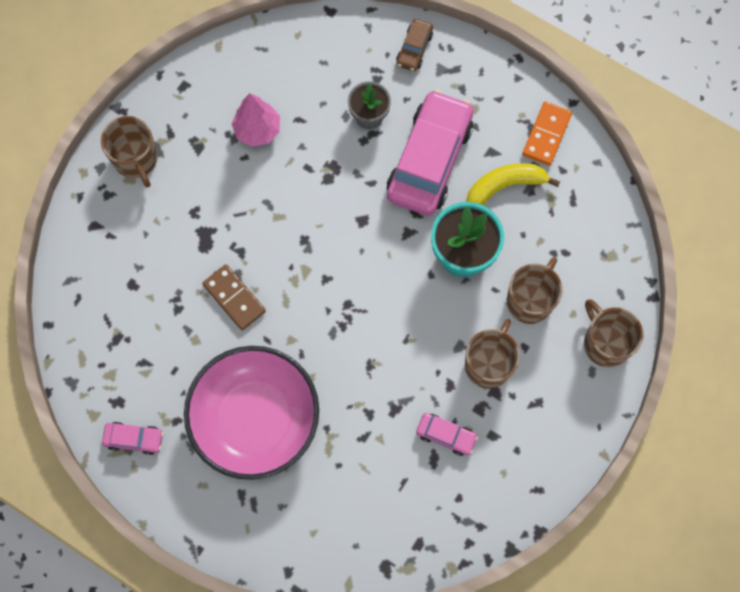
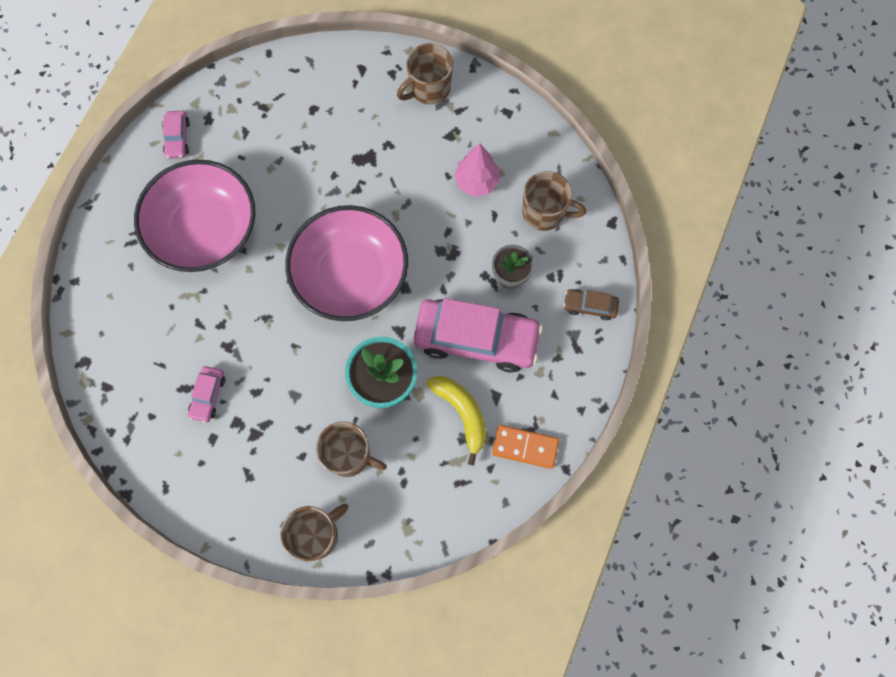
camera: 80 degrees right, 0 degrees up
(234, 298) = (313, 192): brown domino -> none
(339, 272) = (351, 276): none -> pink bowl
(488, 364) = (281, 424): brown mug -> brown mug (545, 212)

